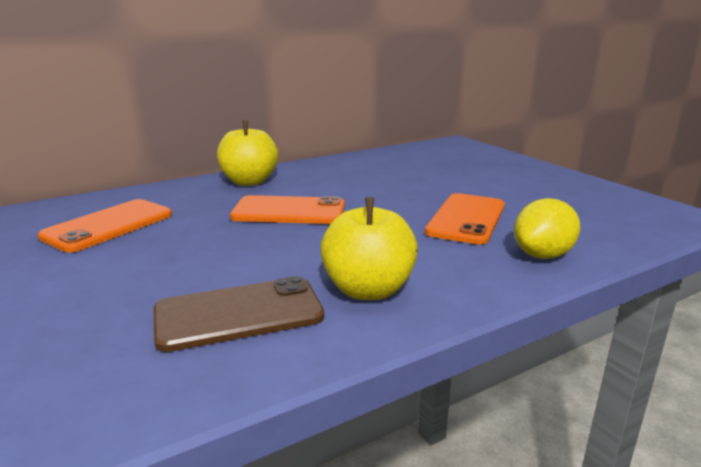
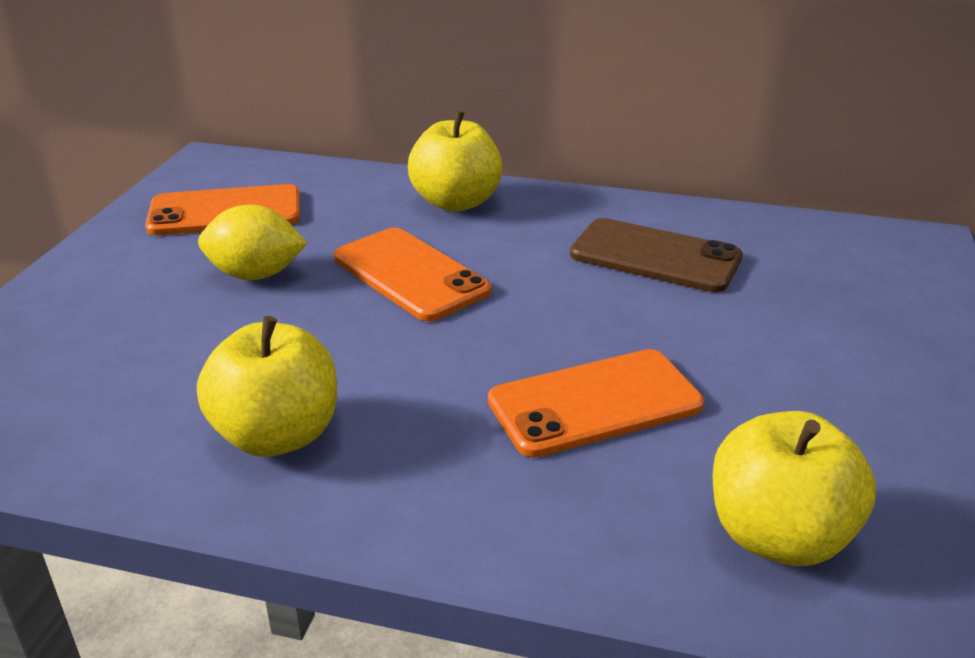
camera: 45 degrees right, 10 degrees up
(239, 314) = (135, 389): brown phone -> brown phone (655, 256)
(542, 255) = (563, 523): yellow lemon -> yellow lemon (256, 275)
(600, 225) = (778, 536): none -> yellow apple

